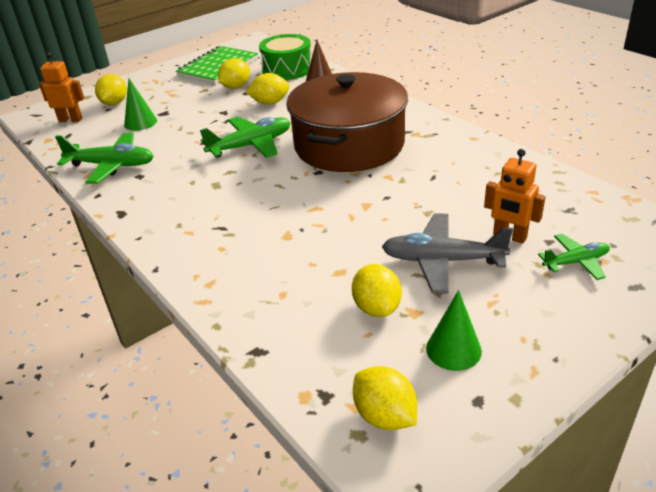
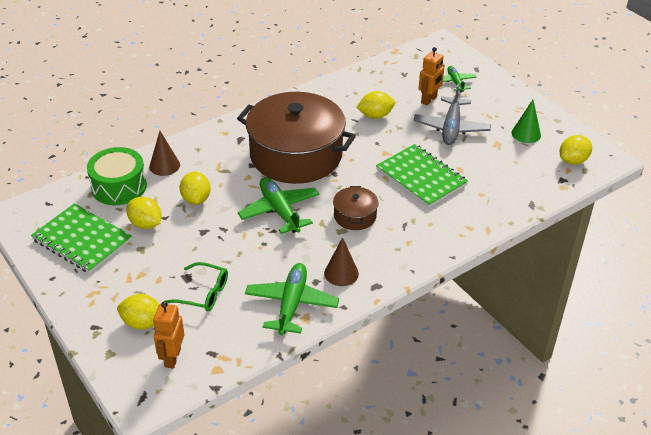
camera: 90 degrees left, 5 degrees up
(140, 122) = (203, 293): green cone -> green glasses
(147, 189) = (341, 273): none -> brown cone
(239, 191) = (355, 216): none -> brown pot
(316, 236) = (421, 177): none -> green notebook
(376, 308) = (494, 157): yellow lemon -> yellow lemon (375, 116)

